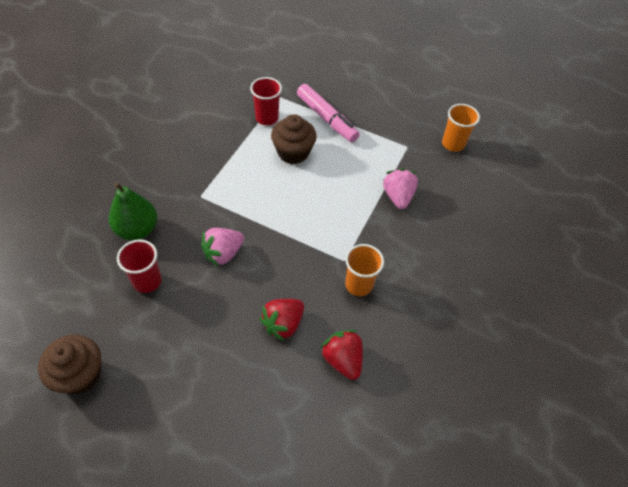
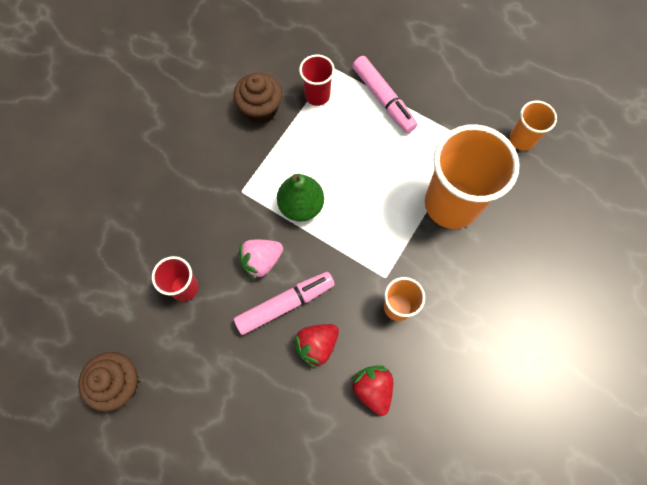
camera: 10 degrees right, 15 degrees up
(137, 229) = (176, 227): green pear -> green pear (301, 206)
(249, 289) = (285, 304): none -> pink marker
(293, 152) = (342, 142): brown cupcake -> brown cupcake (260, 109)
(398, 196) = (451, 204): pink strawberry -> orange cup

